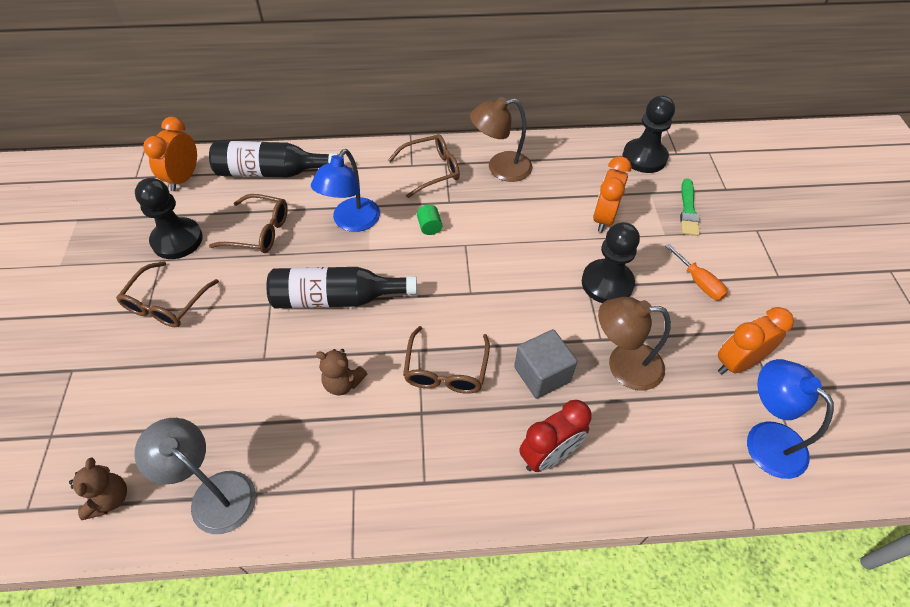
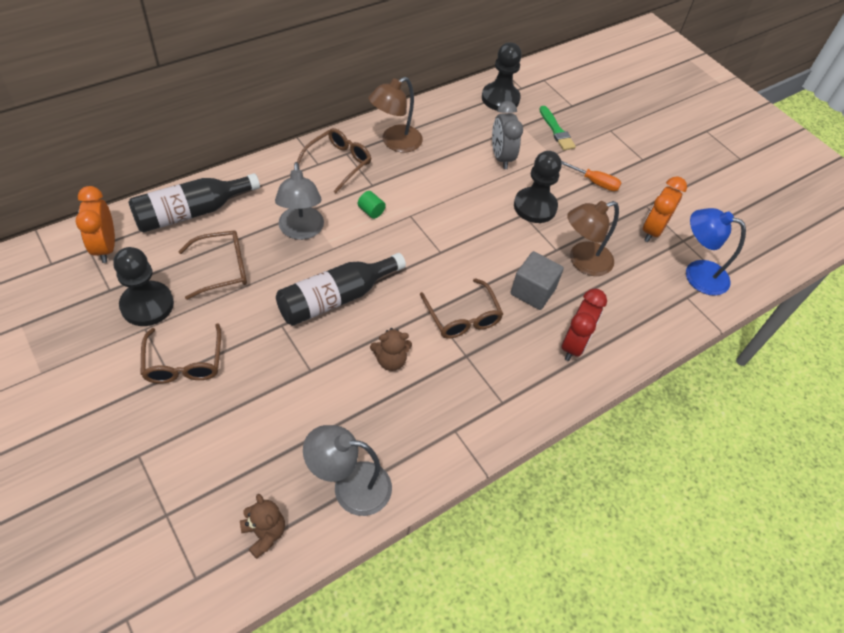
camera: 35 degrees left, 0 degrees up
(351, 222) = (301, 231): blue lamp -> grey lamp
(604, 218) = (501, 157): orange clock -> grey clock

